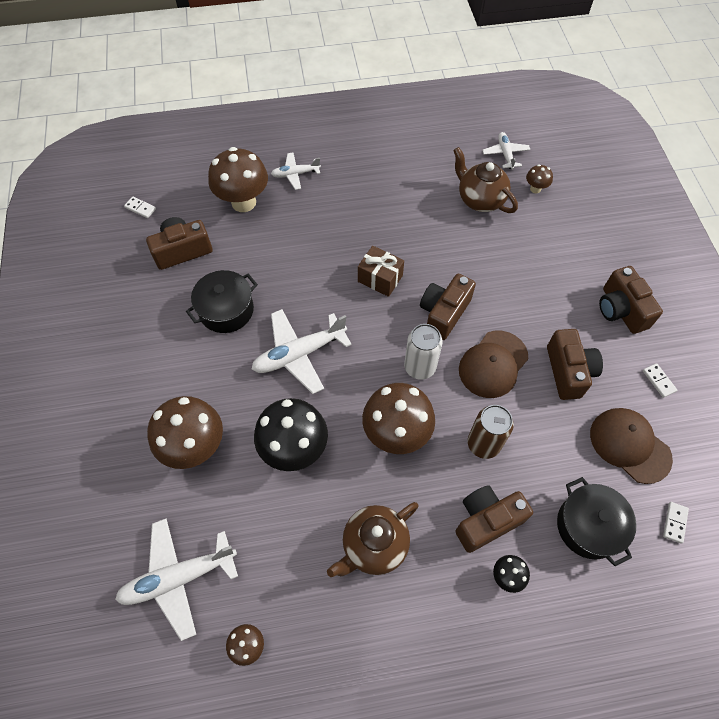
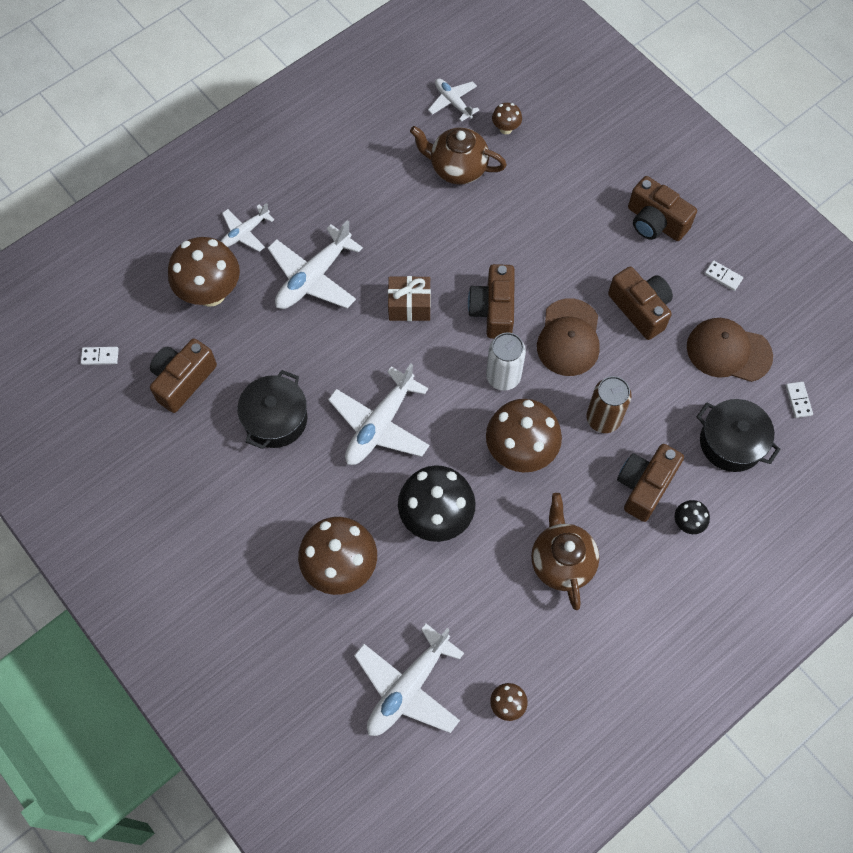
camera: 30 degrees left, 5 degrees up
(322, 225) = (313, 278): none -> white plane
(374, 545) = (561, 562): brown teapot -> brown teapot turned 150 degrees clockwise

